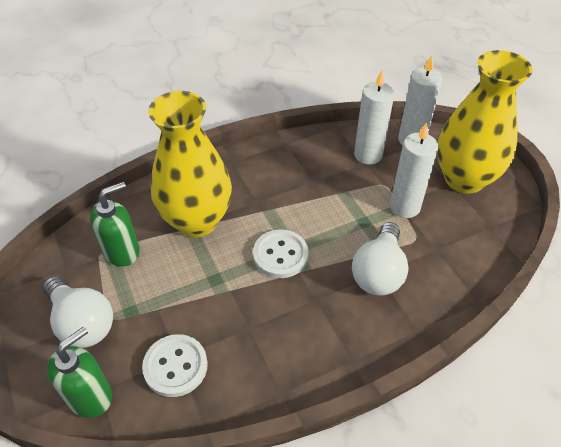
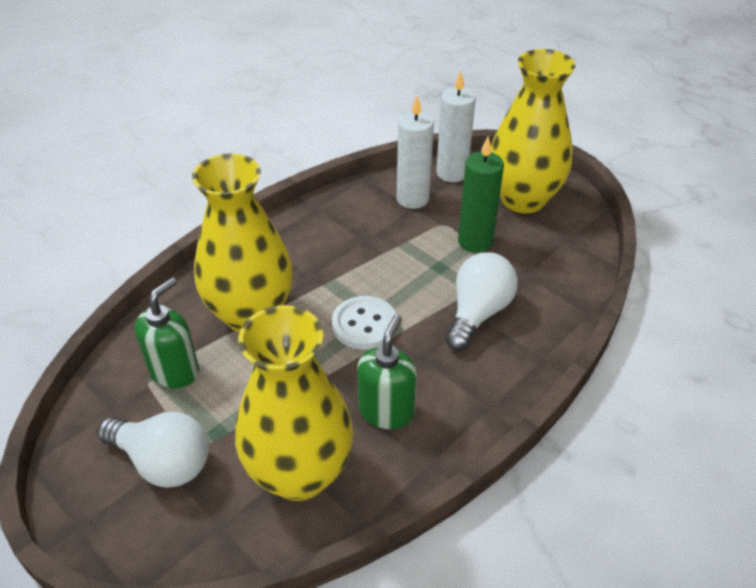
camera: 20 degrees left, 5 degrees down
(90, 396) = (212, 536): green soap dispenser -> green soap dispenser (386, 411)
(175, 366) = (299, 473): white button -> yellow vase
(379, 272) = (478, 313): white light bulb -> white light bulb turned 150 degrees counterclockwise
(405, 207) = (475, 241): white candle -> green candle

